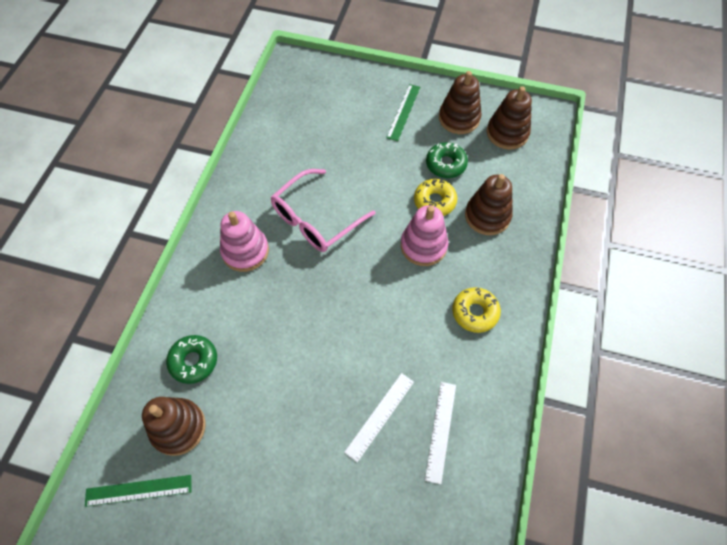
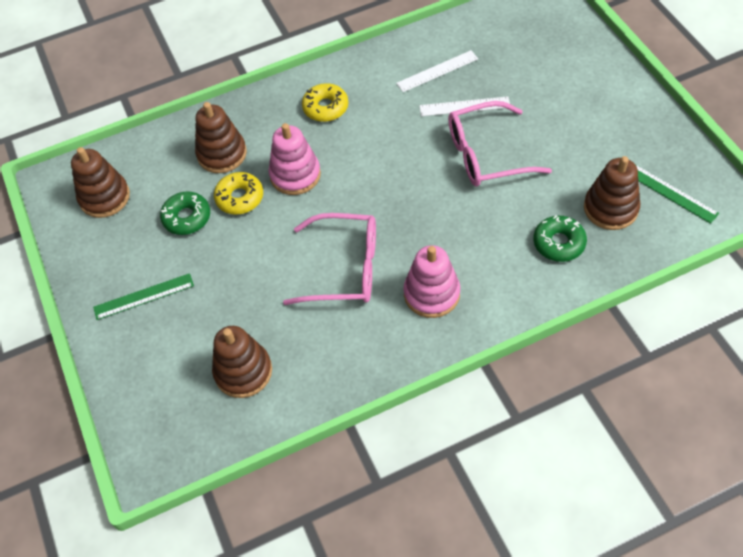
camera: 125 degrees left, 5 degrees down
(316, 386) = (486, 154): none -> pink glasses
(459, 118) = (114, 245): brown stacking toy -> brown stacking toy (243, 371)

